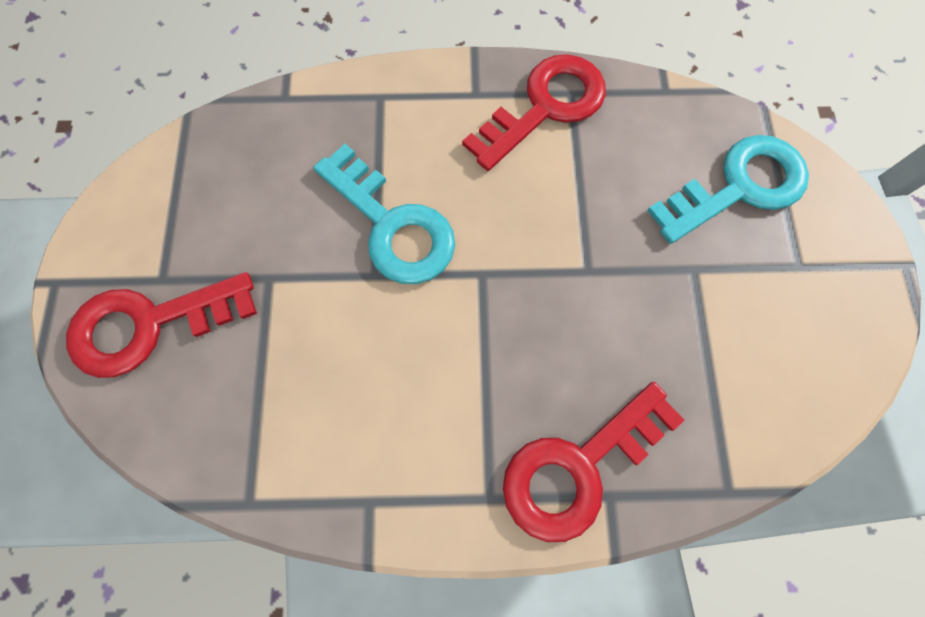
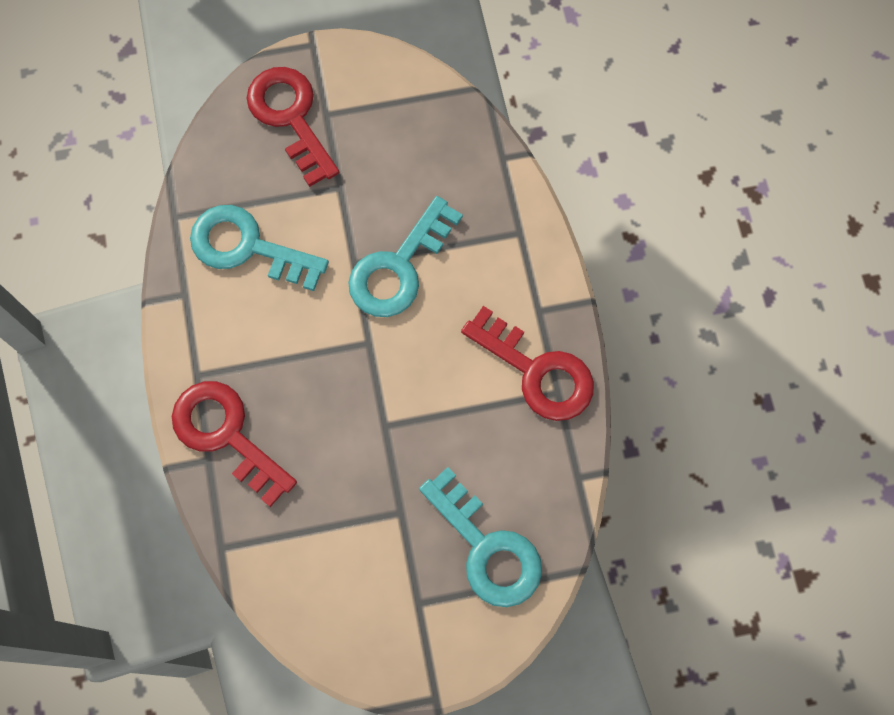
camera: 80 degrees right, 0 degrees up
(320, 405) = (248, 247): none -> turquoise key

